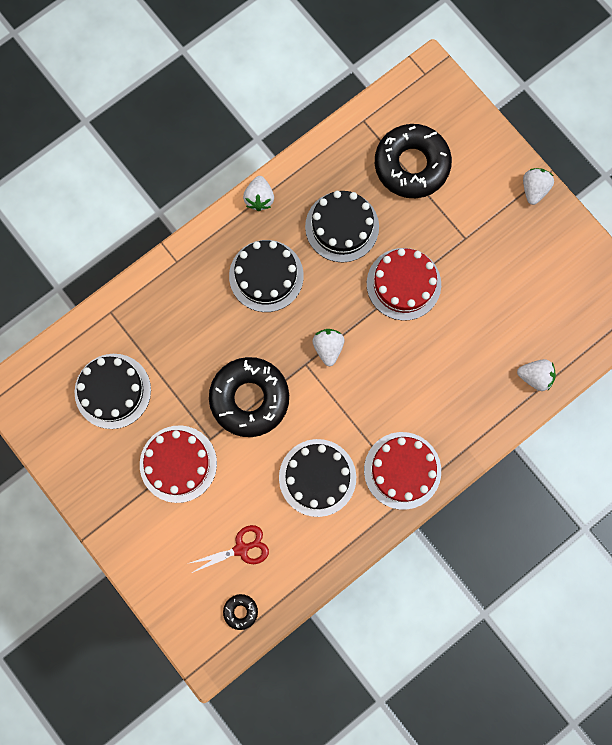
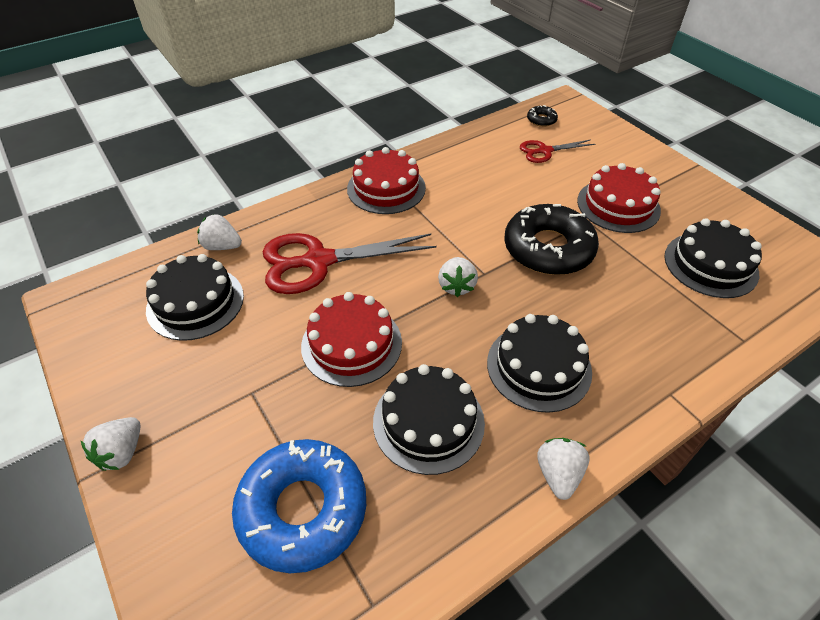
camera: 175 degrees left, 30 degrees down
(317, 477) = (472, 188): black cake -> black cake (195, 302)
(411, 165) = (303, 509): black donut -> blue donut
(446, 366) = (318, 261): none -> red scissors

